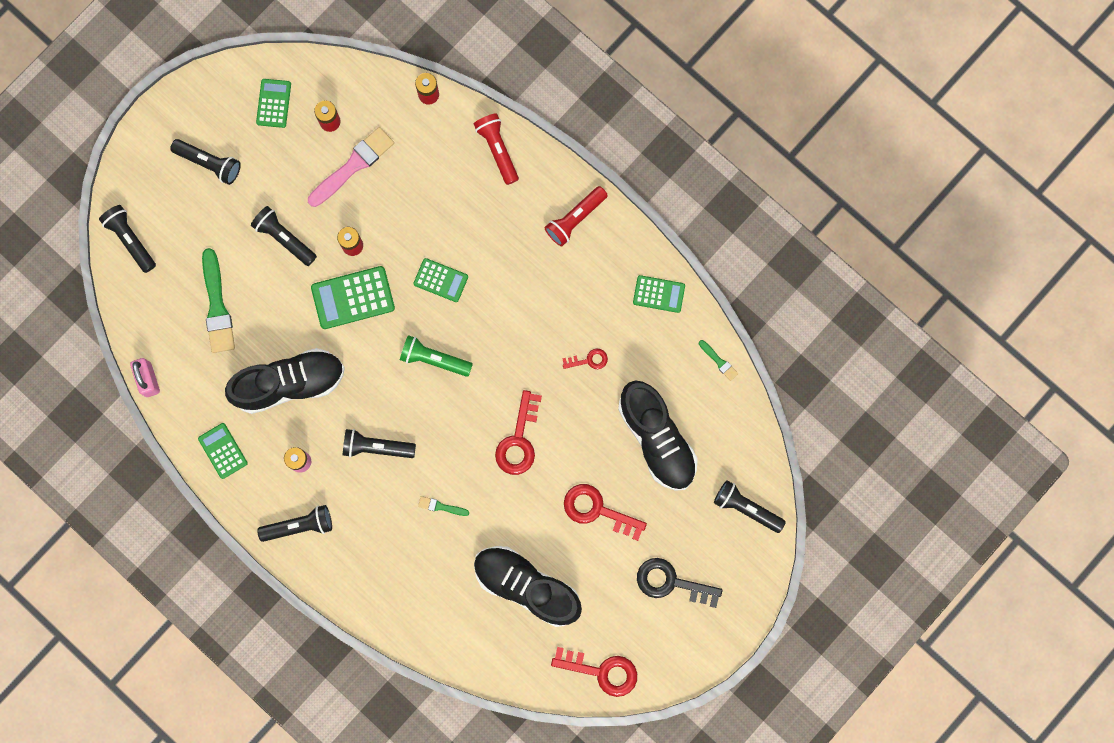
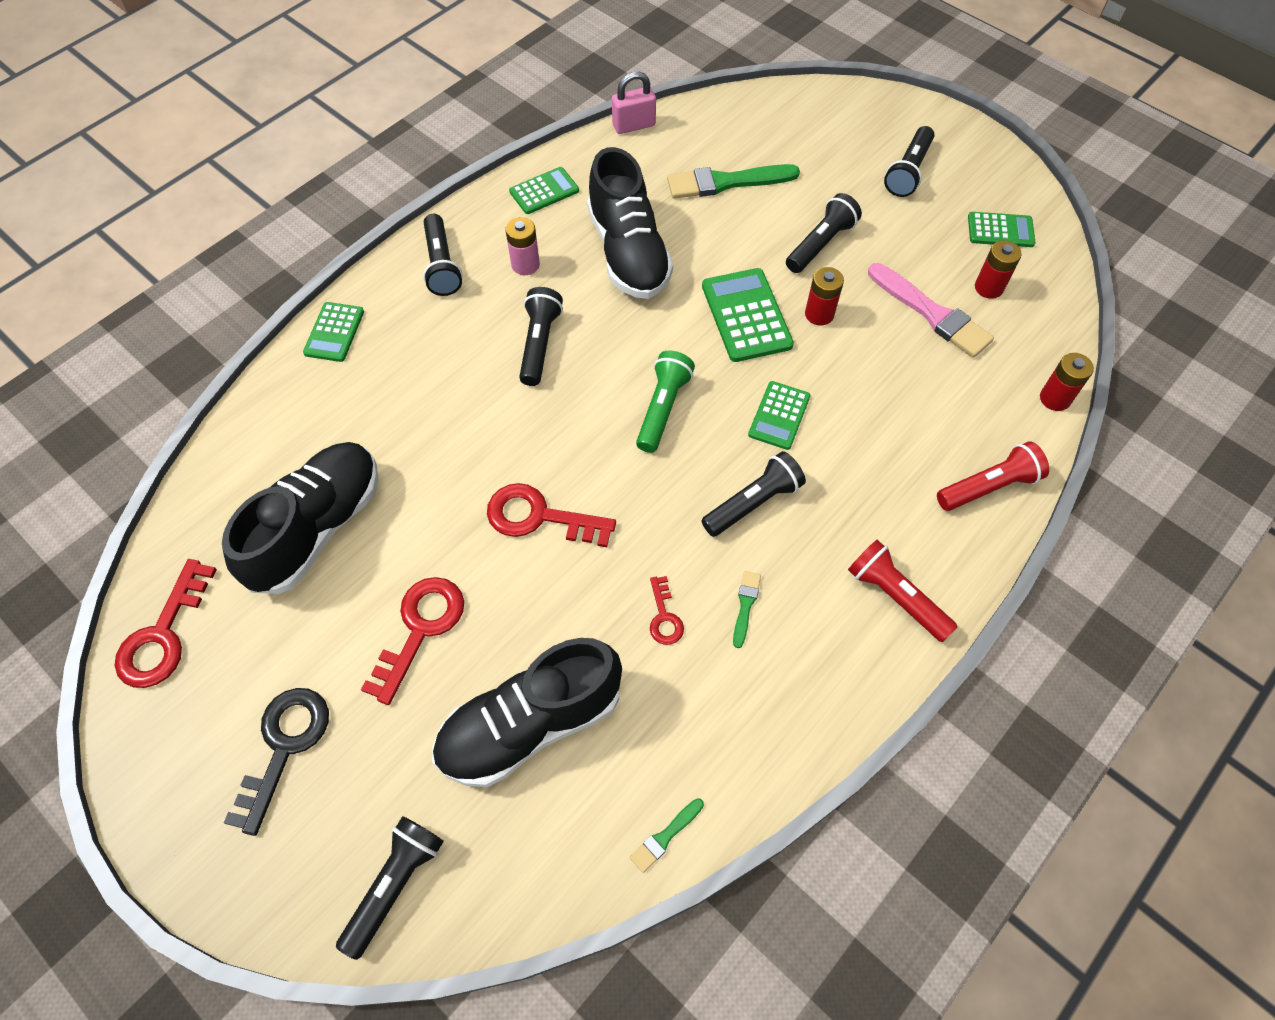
camera: 90 degrees right, 20 degrees down
(130, 240) = (802, 106): black flashlight -> black flashlight (753, 503)
(441, 506) = (449, 419): green brush -> green brush (745, 605)
(658, 294) = (781, 730): green calculator -> green calculator (334, 332)

